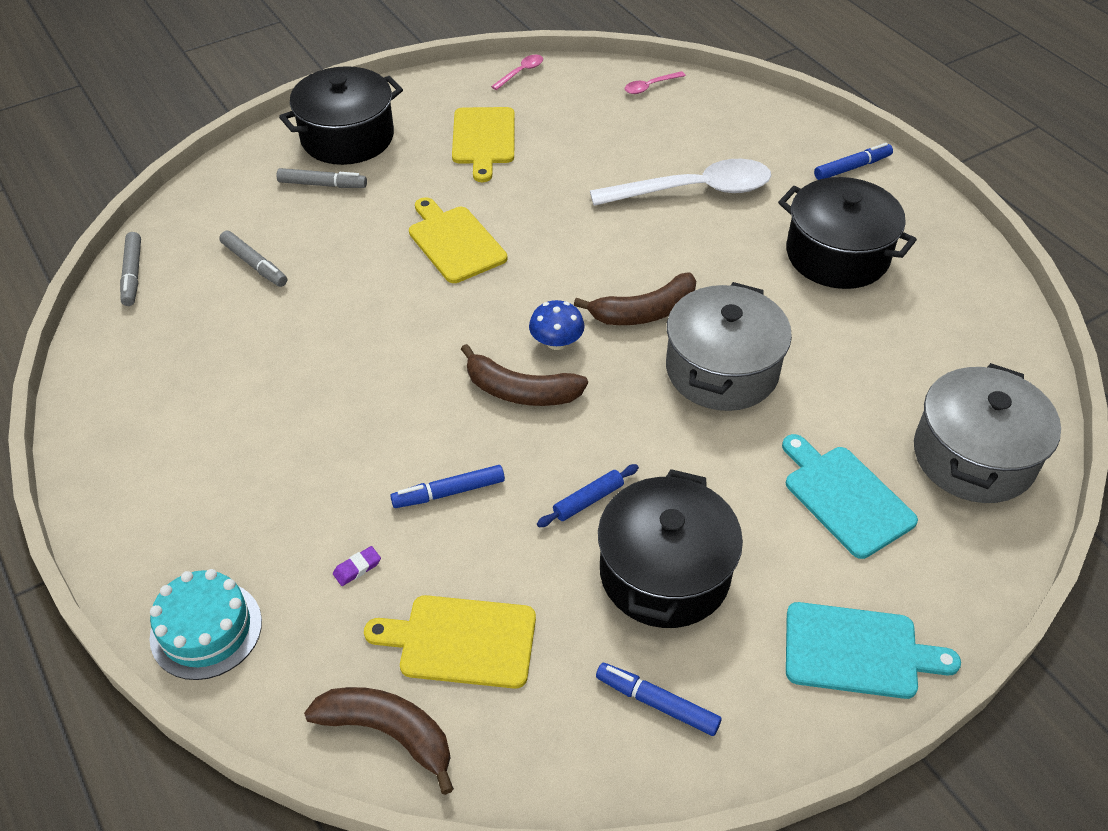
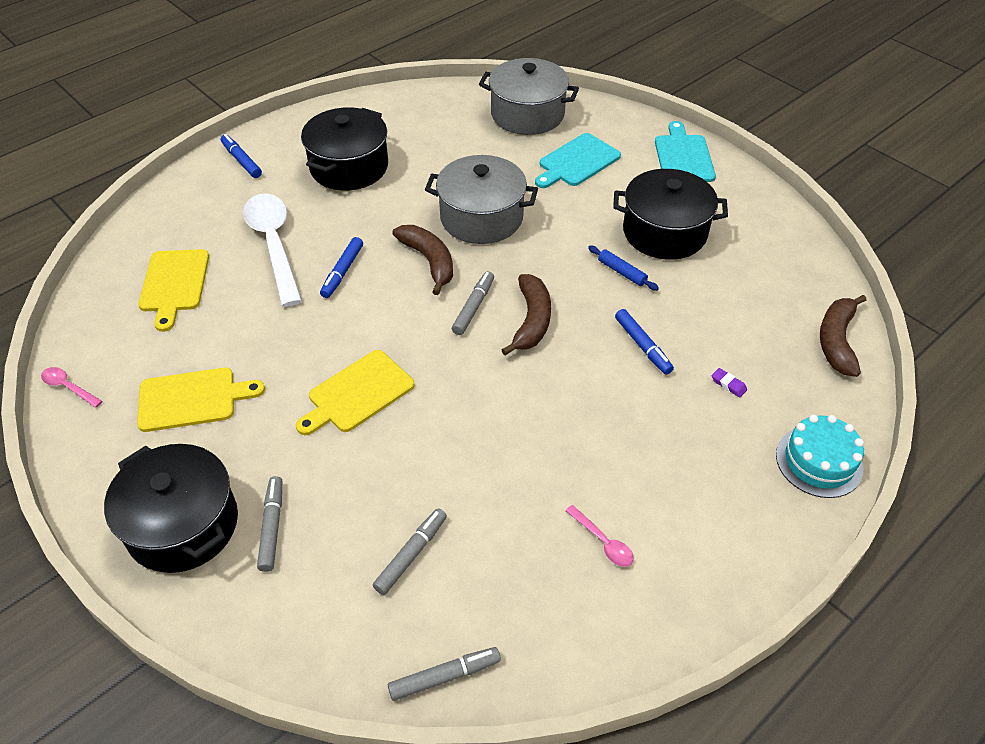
camera: 100 degrees left, 0 degrees up
(461, 641) = (757, 318): yellow cutting board -> yellow cutting board (174, 284)
(556, 342) = (473, 307): blue mushroom -> grey marker
(650, 86) = (110, 284): pink spoon -> pink spoon (603, 542)
(657, 703) = (754, 228): blue marker -> blue marker (342, 272)

